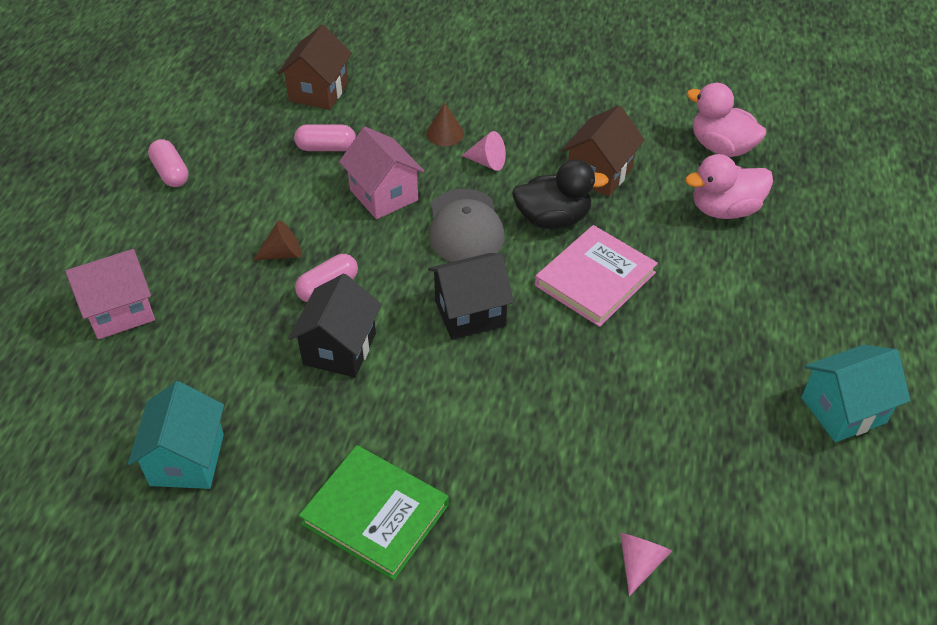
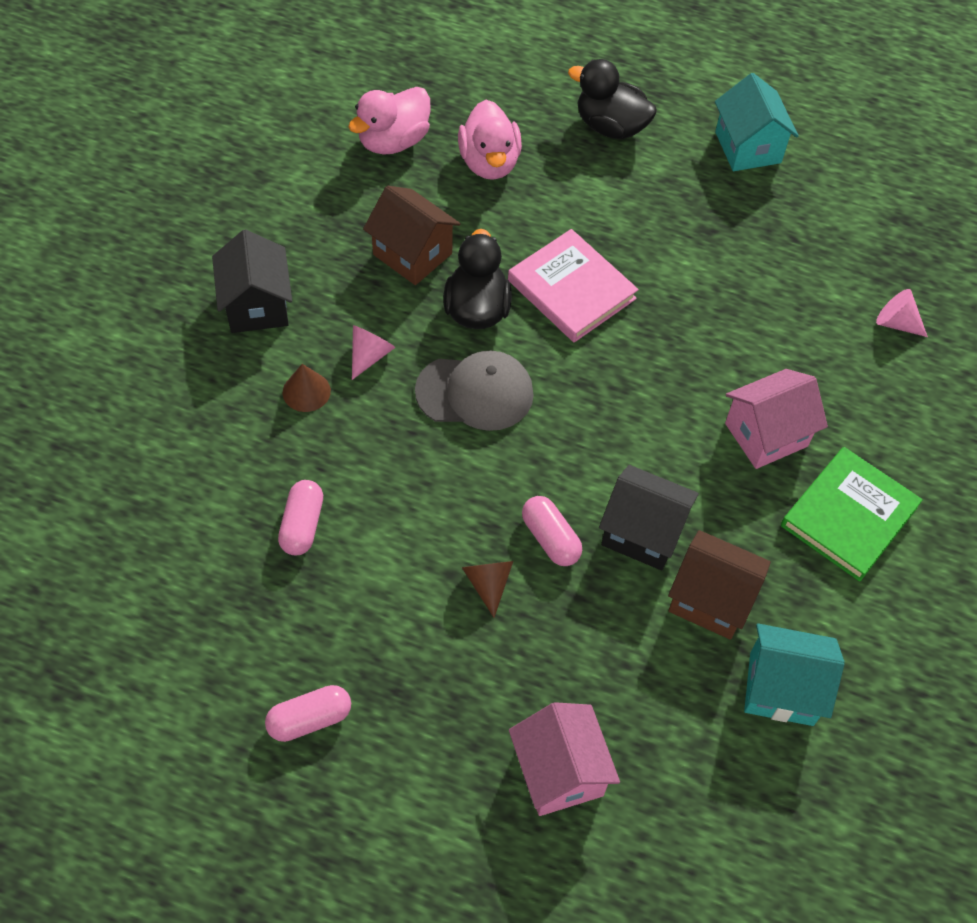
camera: 85 degrees left, 10 degrees up
(318, 92) = (180, 527): brown house -> brown house (711, 599)
(384, 195) = (405, 468): pink house -> pink house (766, 434)
(470, 313) = (605, 405): black house -> black house (257, 305)
(814, 291) = (610, 126): none -> black duck

